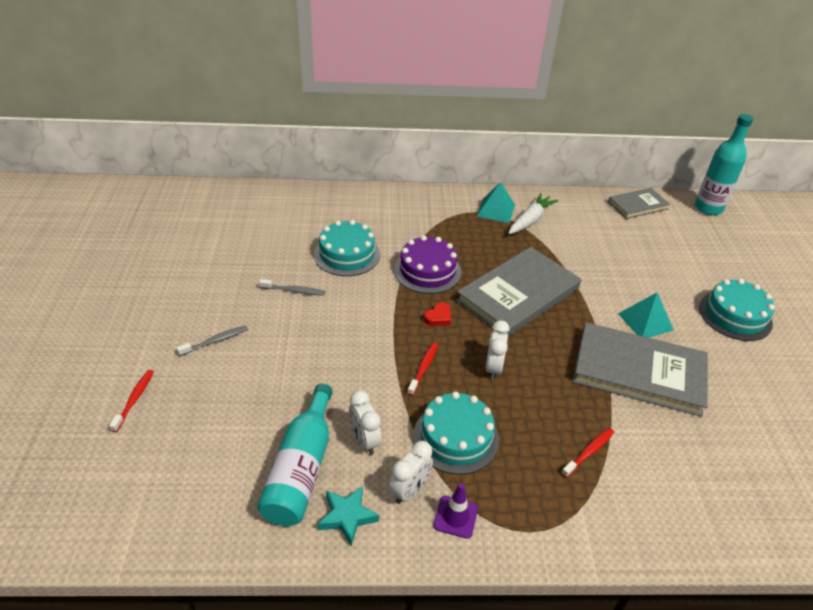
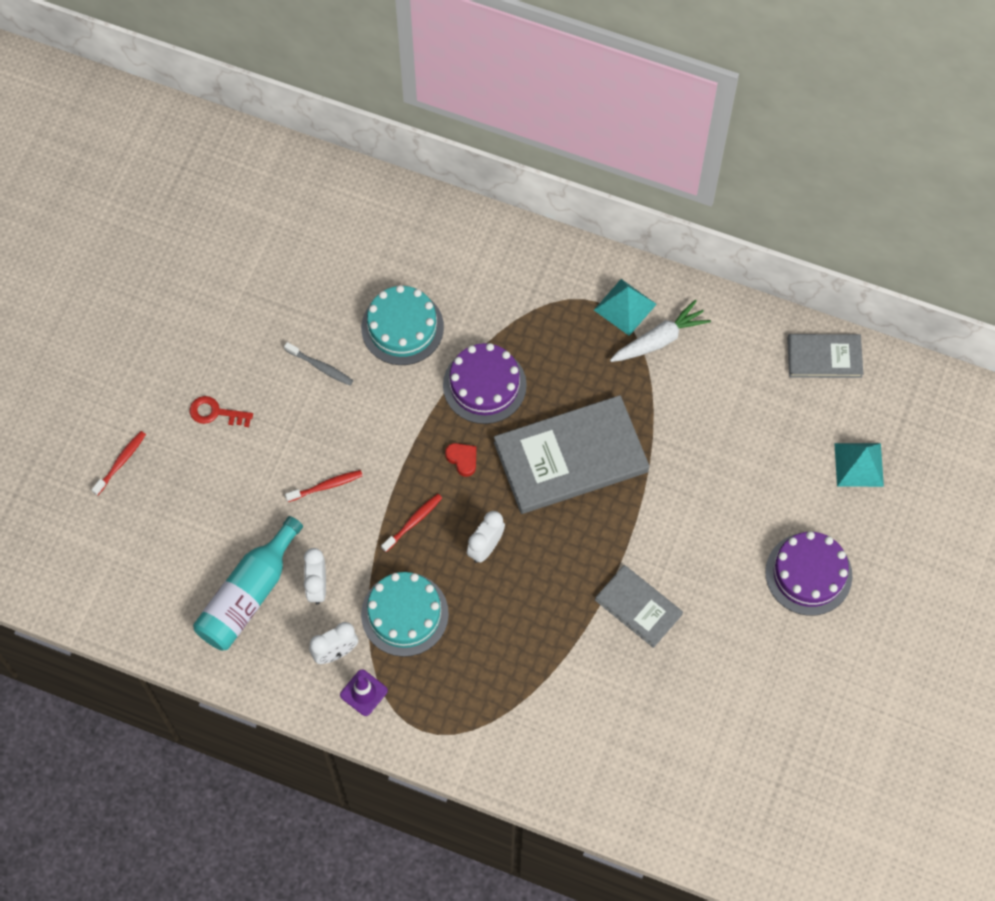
camera: 25 degrees right, 25 degrees up
(215, 341) = (216, 413): grey toothbrush -> red key
(347, 516) = (271, 657): turquoise star -> none
(438, 317) = (462, 459): red heart -> red heart turned 105 degrees counterclockwise
(589, 452) = (523, 677): red toothbrush -> red toothbrush (326, 486)
(638, 372) = (638, 607): grey book -> grey book, size x0.55
(645, 321) = (694, 545): turquoise pyramid -> turquoise pyramid (858, 464)
(708, 208) = (920, 393): turquoise bottle -> none
(735, 315) = (808, 574): turquoise cake -> purple cake

